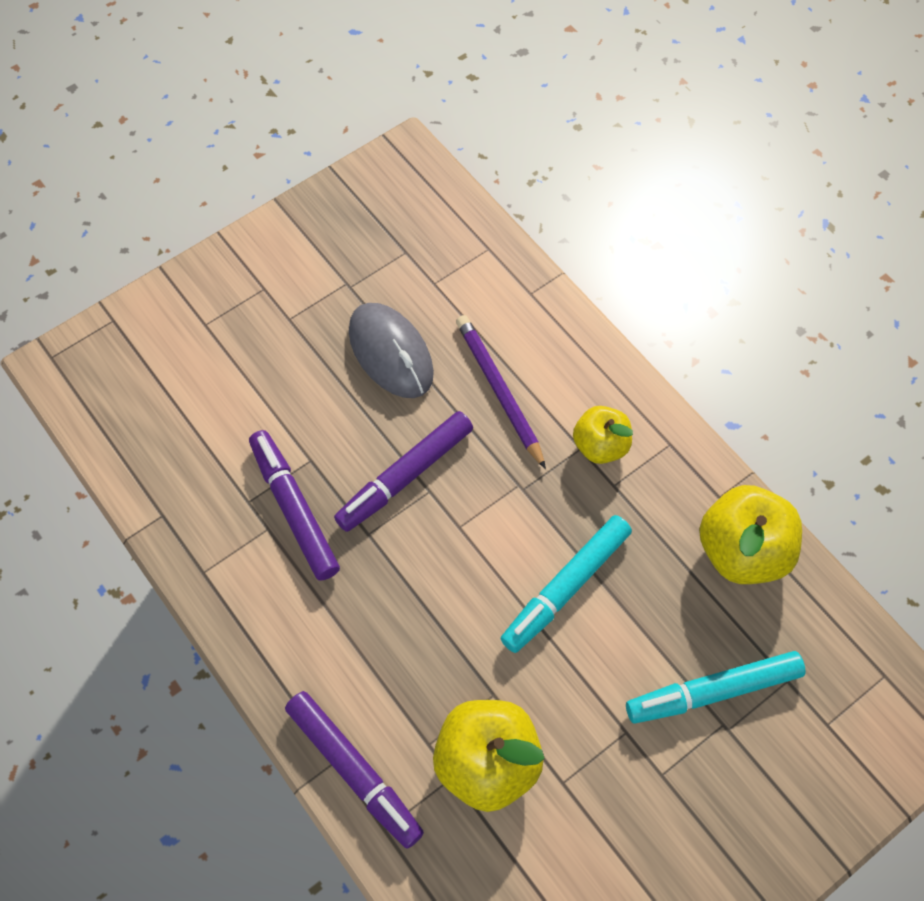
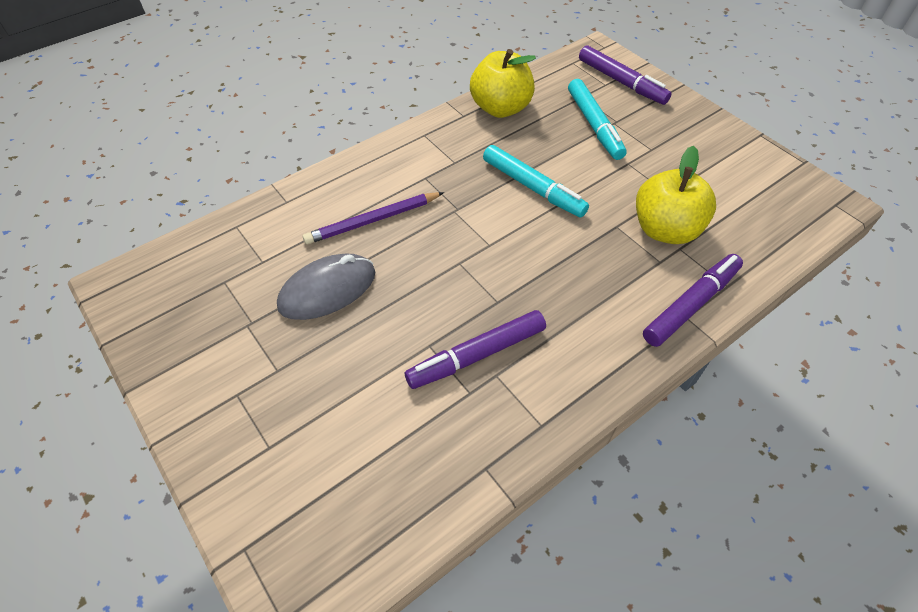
camera: 90 degrees left, 10 degrees down
(405, 476) = (446, 278): purple marker -> purple marker (621, 82)
(600, 445) = (423, 167): yellow apple -> none

